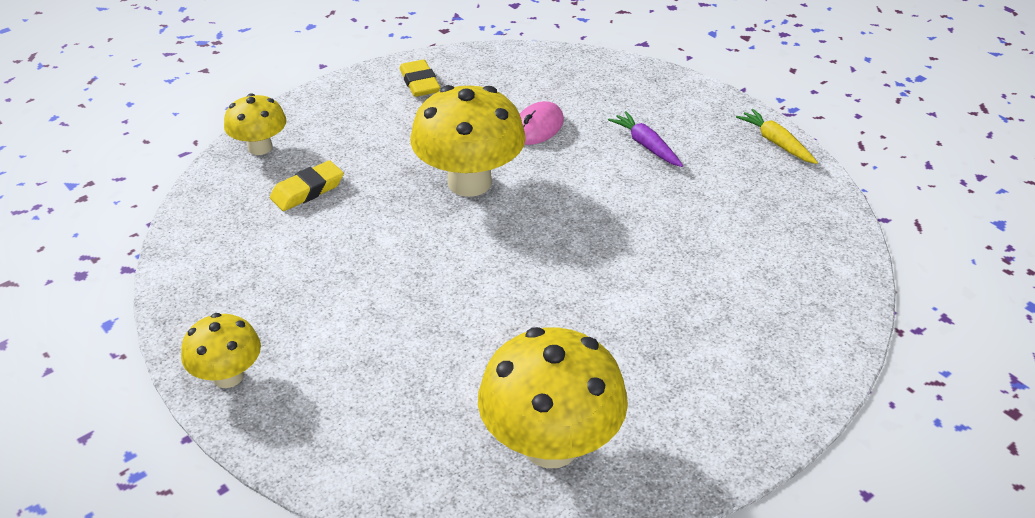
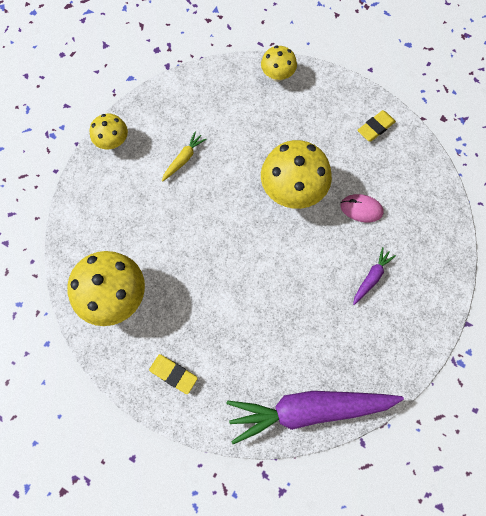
camera: 70 degrees right, 30 degrees up
(307, 190) = (252, 114): yellow eraser -> yellow eraser (173, 374)
(776, 142) = (412, 358): yellow carrot -> yellow carrot (183, 159)
(826, 255) = (308, 410): none -> purple carrot

